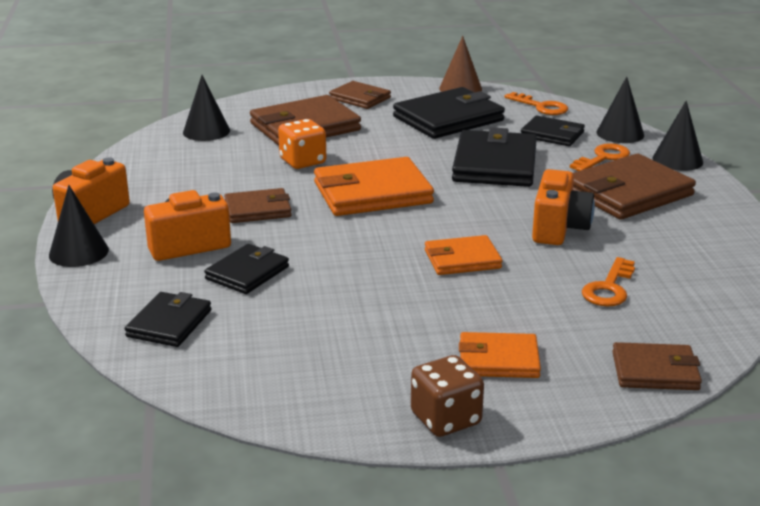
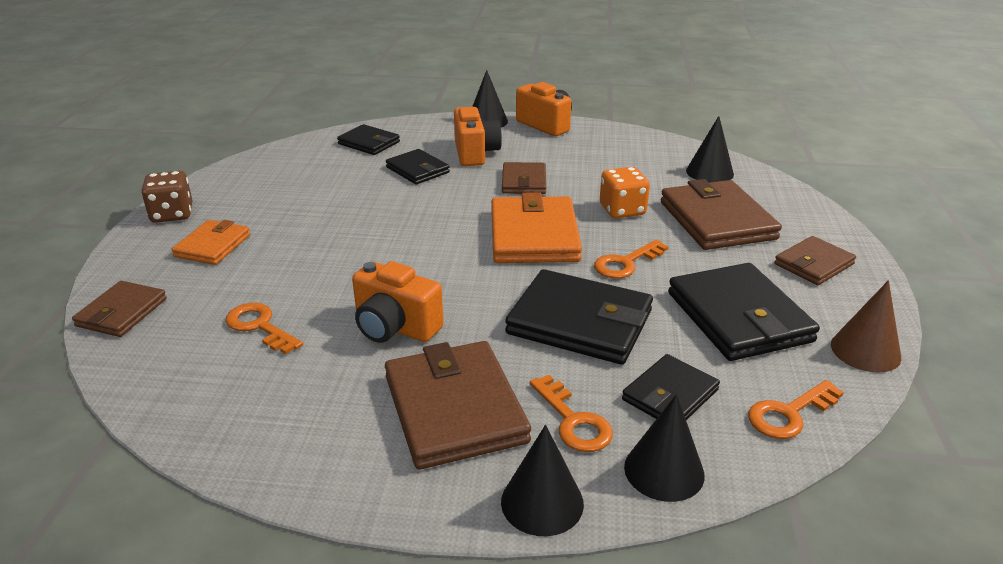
camera: 105 degrees right, 5 degrees up
(398, 155) = (626, 263): none -> orange key
(462, 259) = (373, 259): orange wallet -> none

